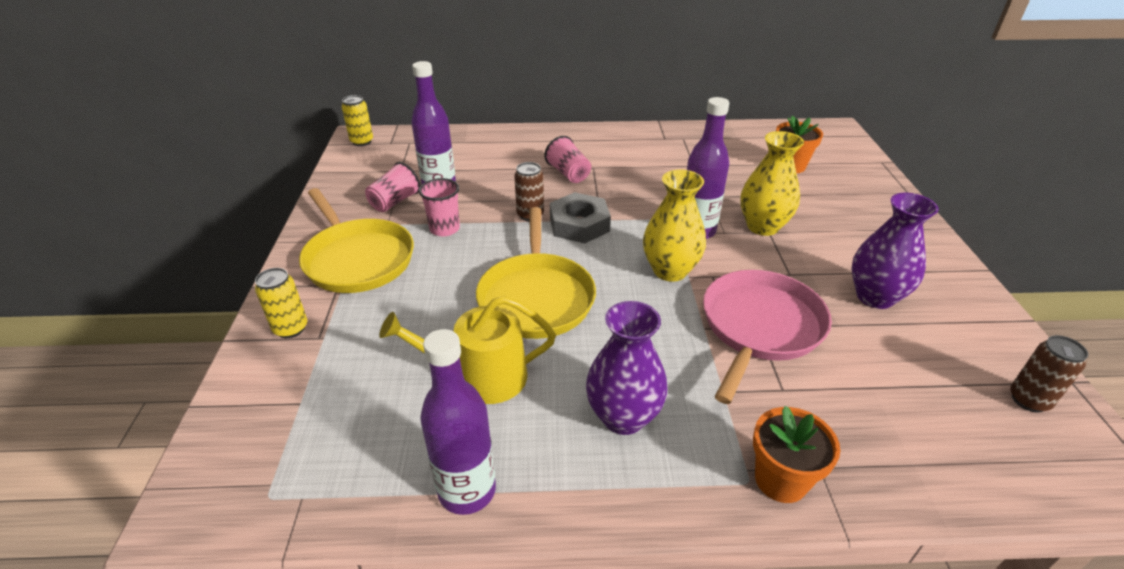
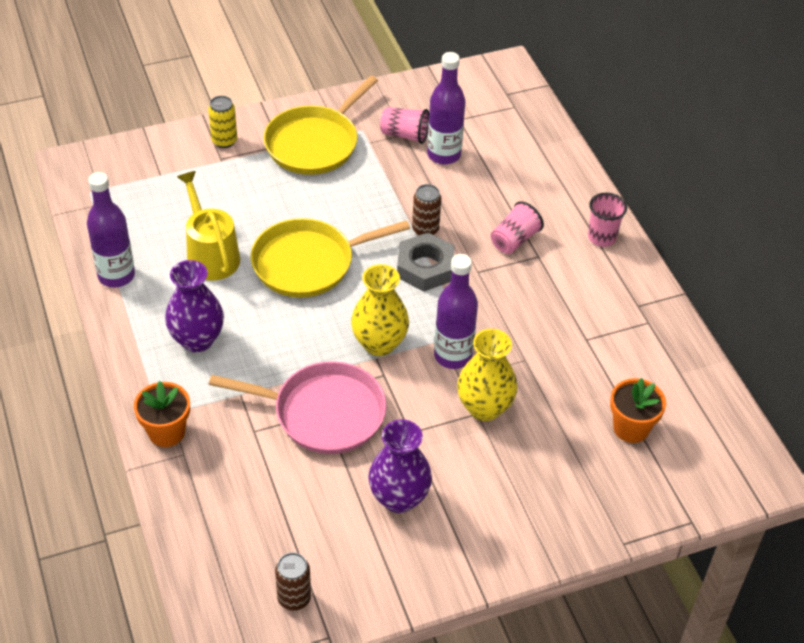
camera: 70 degrees right, 10 degrees up
(362, 142) = (498, 74): yellow can -> none
(444, 229) = (378, 180): pink cup -> pink cup (602, 237)

